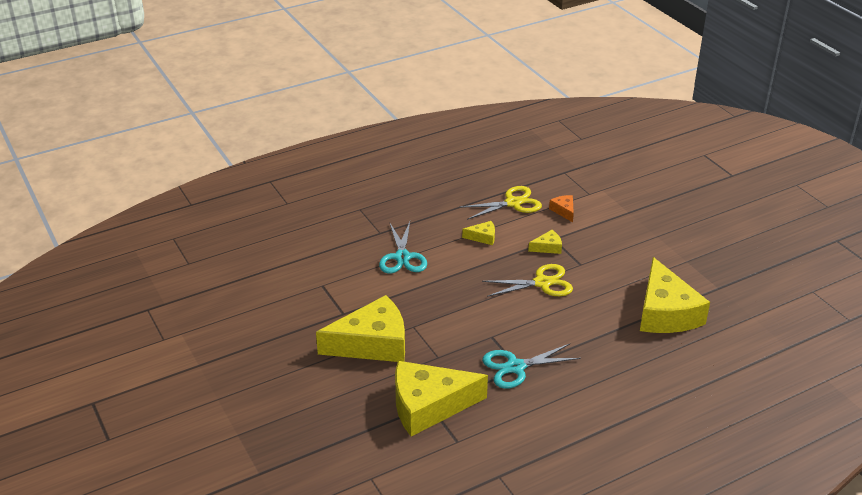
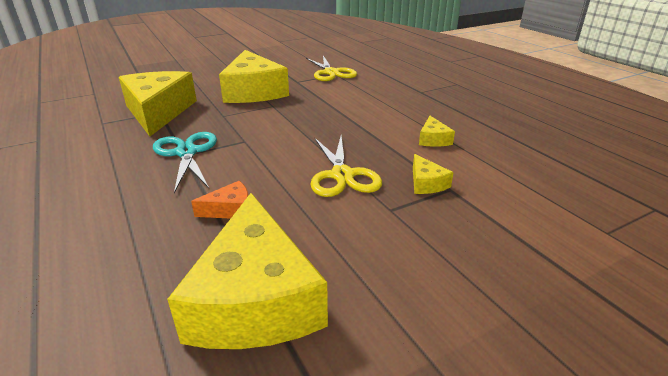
camera: 90 degrees right, 5 degrees down
(402, 257) = (382, 100): turquoise scissors -> none
(513, 203) = (524, 161): yellow scissors -> yellow scissors (331, 73)
(564, 211) = (532, 202): orange cheese -> orange cheese (230, 209)
(665, 312) = (255, 298): yellow cheese -> yellow cheese turned 90 degrees counterclockwise

